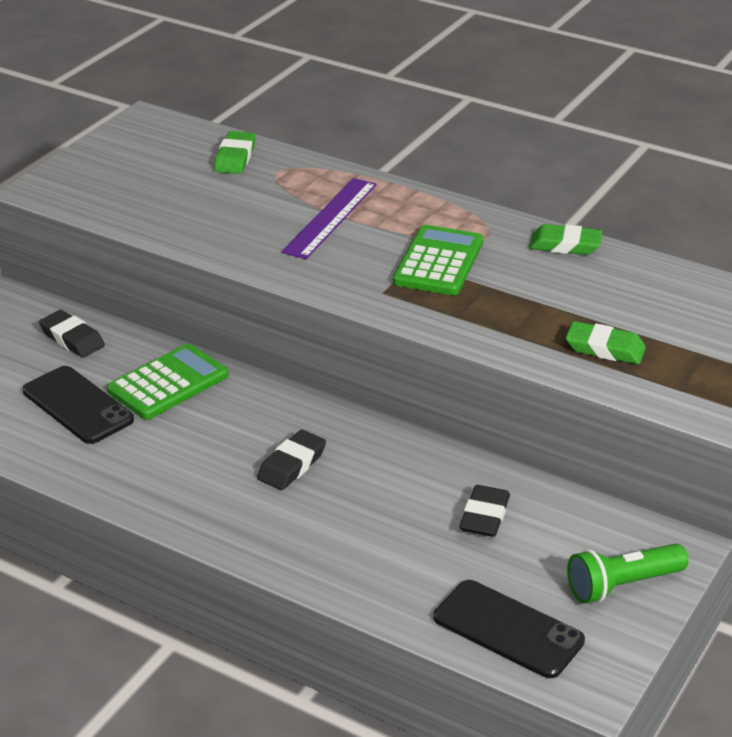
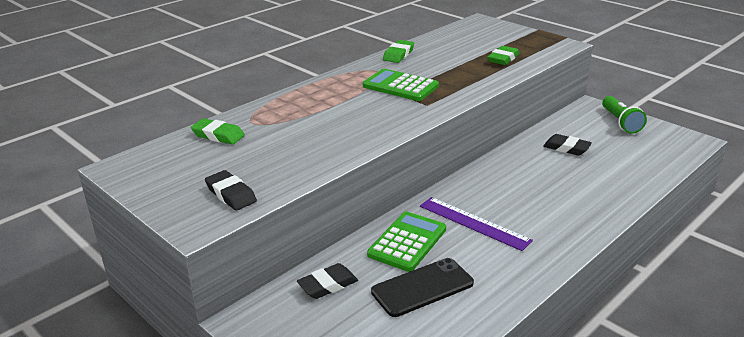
camera: 75 degrees left, 5 degrees down
(168, 383) = (407, 242): green calculator -> green calculator turned 60 degrees clockwise
(292, 465) = (513, 201): black eraser -> black eraser (231, 194)
(330, 218) = (328, 111): purple ruler -> purple ruler (473, 223)
(508, 629) = (657, 154): black phone -> none

